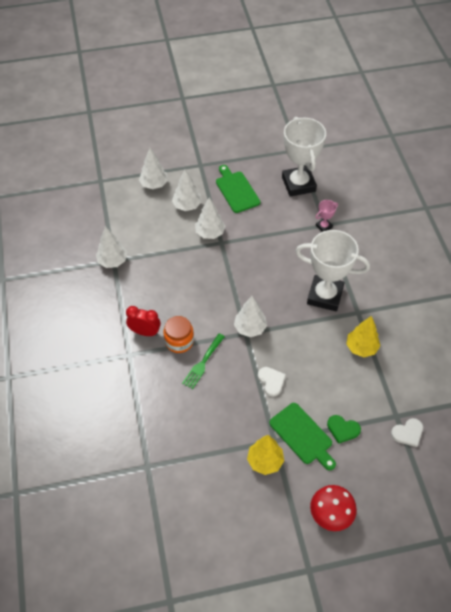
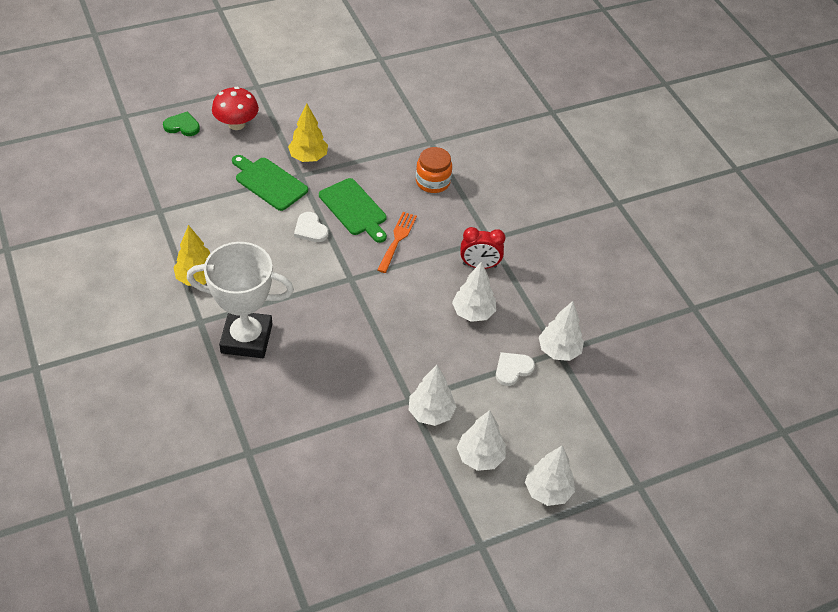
camera: 165 degrees right, 5 degrees down
(179, 341) = (433, 260): orange jar -> orange jar (433, 182)
(203, 363) = (397, 239): green fork -> orange fork
(236, 190) = (405, 499): green cutting board -> green cutting board (354, 209)
(250, 328) = (346, 285): white tree -> white tree (473, 312)
(298, 184) = (298, 528): white trophy -> none
(324, 226) = (250, 449): pink trophy -> none
(342, 429) = (223, 192): green heart -> green heart (182, 126)
(408, 433) = (147, 196): white heart -> white heart (512, 369)

